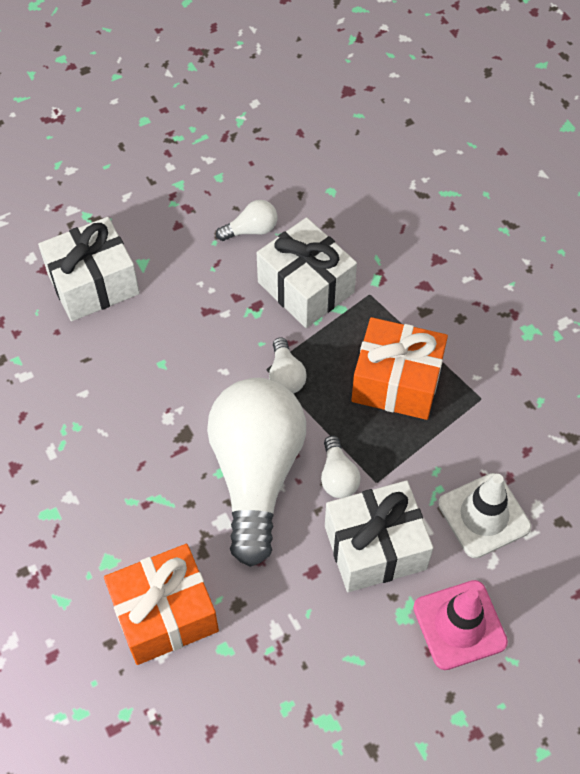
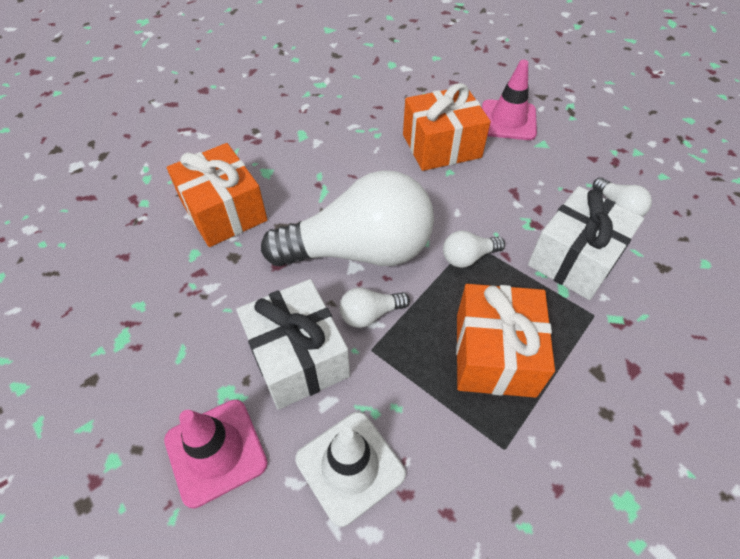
camera: 80 degrees right, 5 degrees down
(93, 284) = (508, 120): white gift -> pink traffic cone
(117, 362) = (441, 146): none -> orange gift

